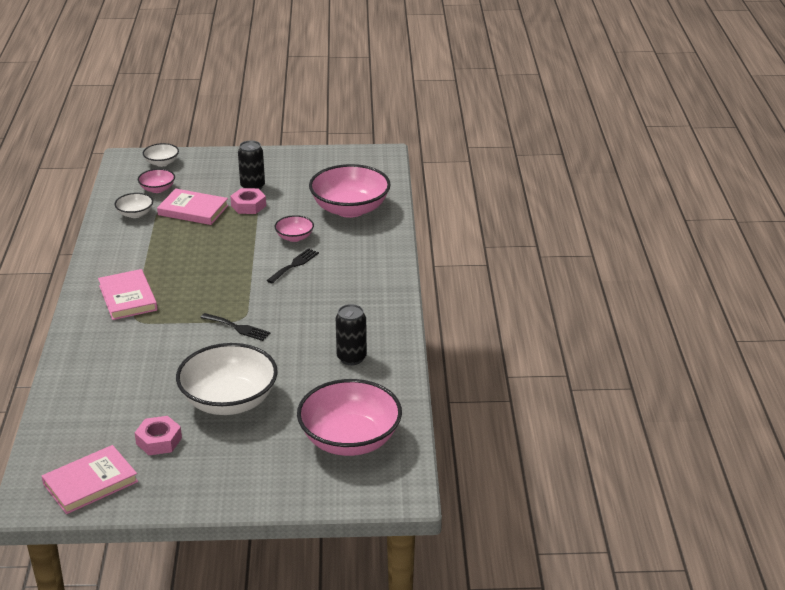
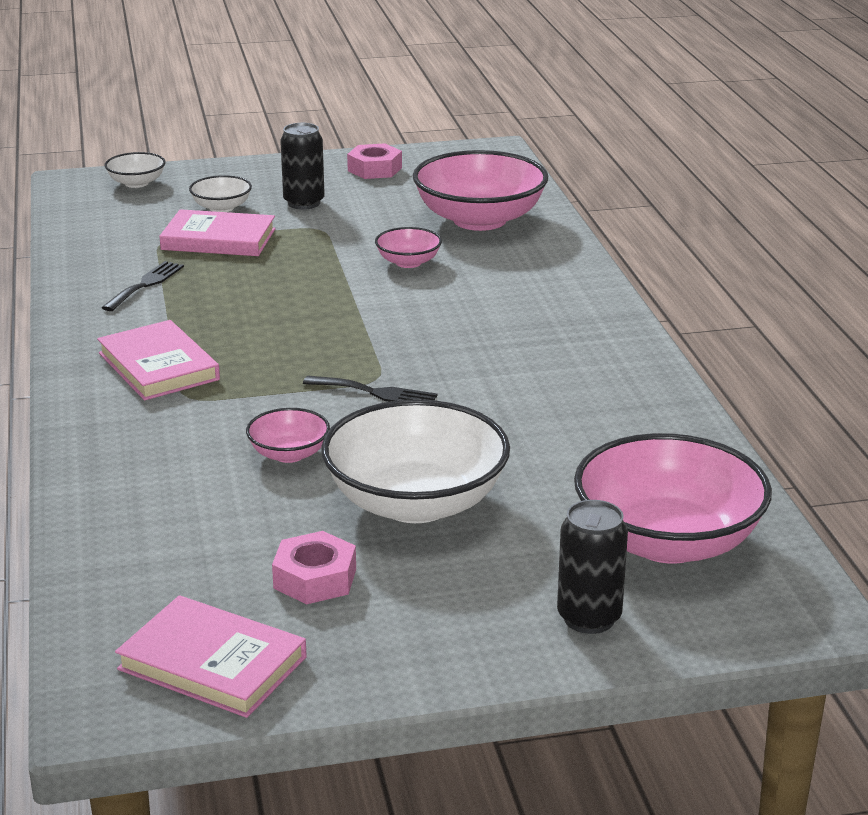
camera: 10 degrees left, 5 degrees down
(90, 483) = (212, 663): pink book -> pink book turned 75 degrees clockwise
(135, 214) = (120, 251): white bowl -> white bowl (221, 208)
(157, 189) = (144, 216): pink bowl -> pink bowl (289, 454)
(248, 206) = (309, 227): pink nut -> pink nut (375, 169)
(294, 265) = (428, 298): black fork -> black fork (145, 284)
(351, 358) = (598, 419): black can -> black can (589, 618)

